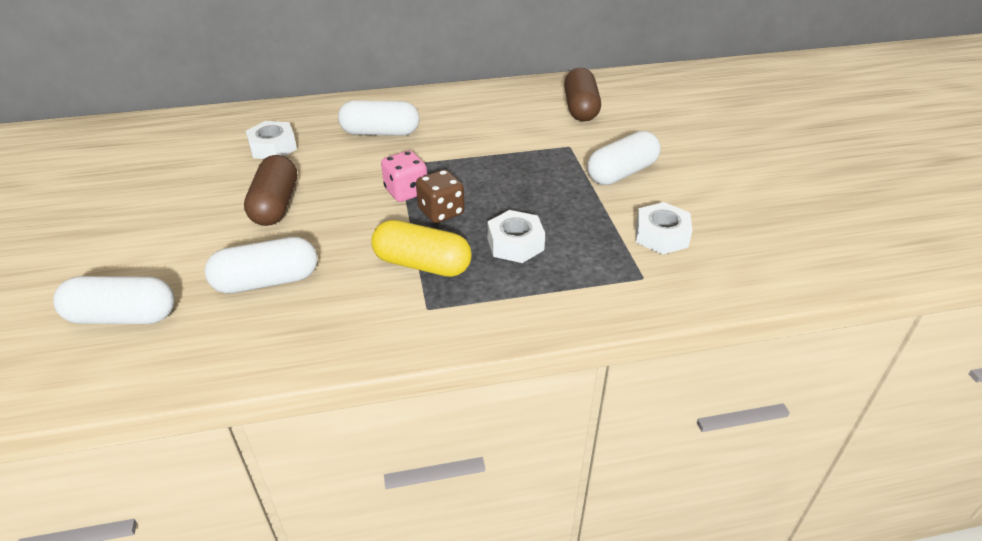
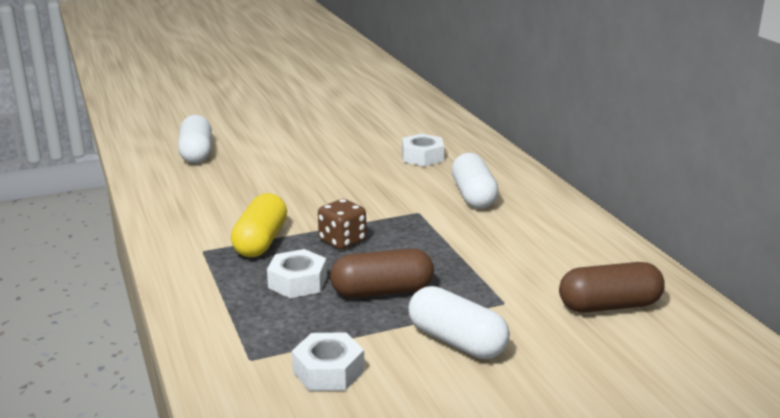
camera: 80 degrees right, 15 degrees down
(267, 281) = (235, 187): white capsule -> none
(275, 205) = (334, 173): brown capsule -> brown capsule (382, 291)
(406, 191) = (371, 221): pink dice -> none

